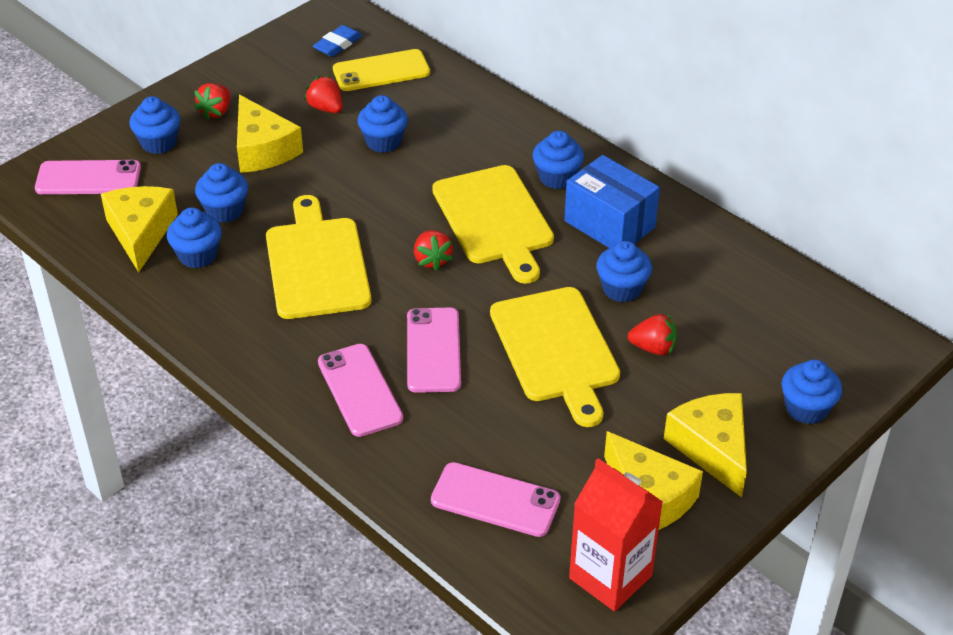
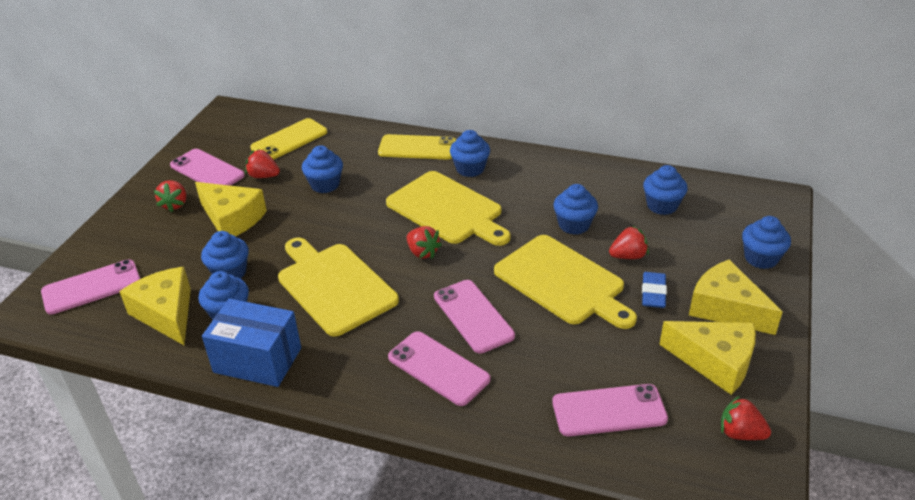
camera: 25 degrees left, 5 degrees down
(158, 143) = (139, 241): blue cupcake -> blue cupcake (662, 206)
(272, 81) = (207, 170): none -> pink phone
(337, 44) = (243, 132): blue eraser -> blue eraser (653, 293)
(516, 130) = (417, 148): none -> yellow phone
(609, 224) = (530, 186): blue box -> blue box (257, 360)
(610, 577) = (740, 433): red carton -> red strawberry

